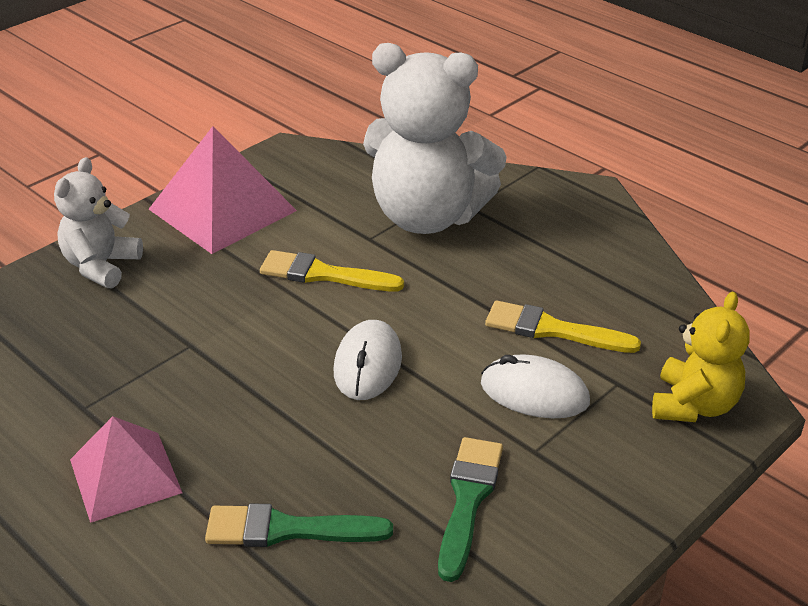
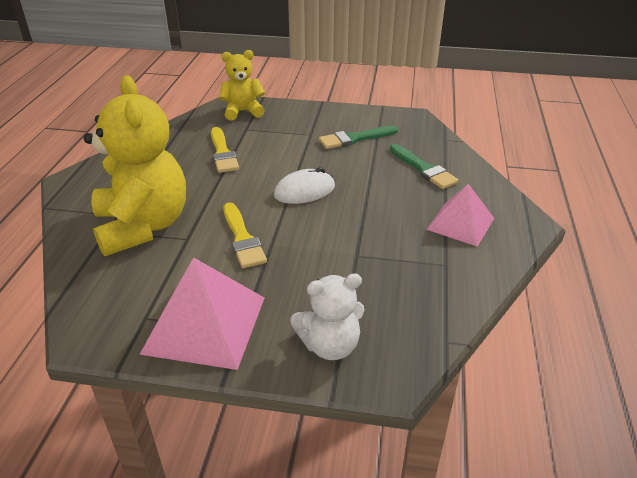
camera: 125 degrees left, 0 degrees up
(427, 217) = (143, 226): white teddy bear -> yellow teddy bear
(534, 393) = (274, 144): white mouse -> none

